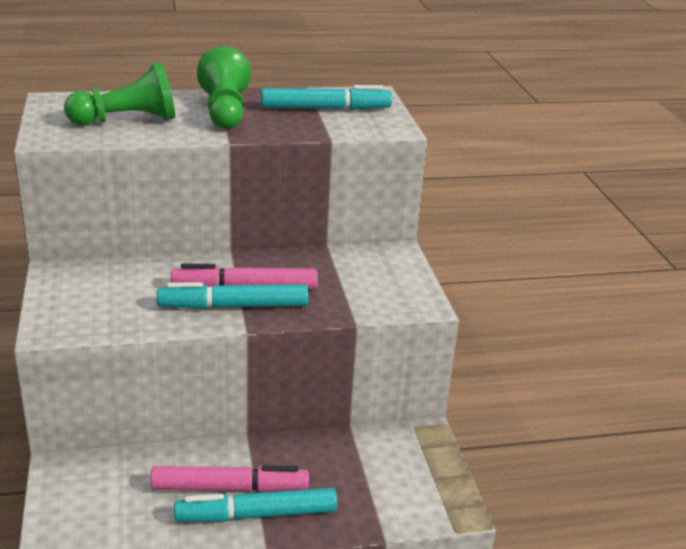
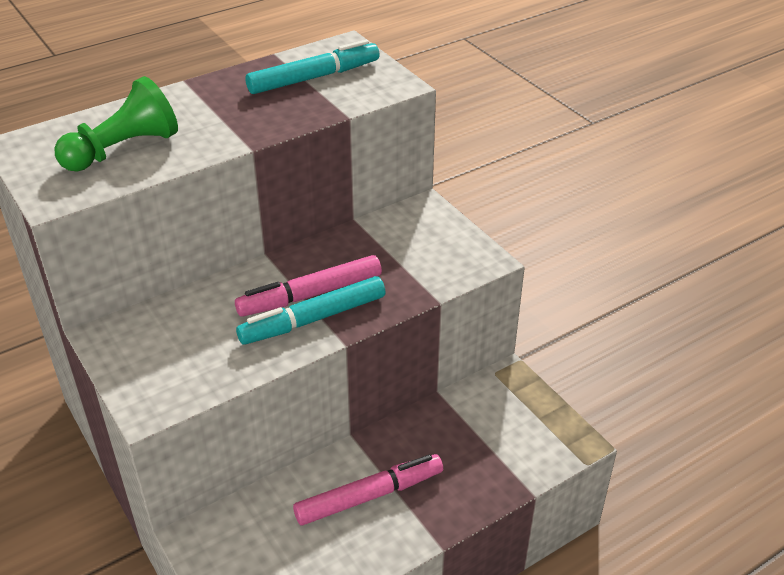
camera: 20 degrees left, 10 degrees up
(225, 111) = (216, 108): green pawn -> none
(256, 514) = (410, 513): turquoise marker -> none

